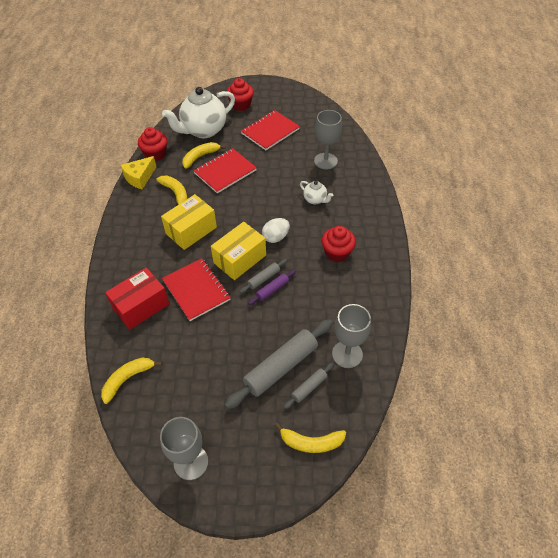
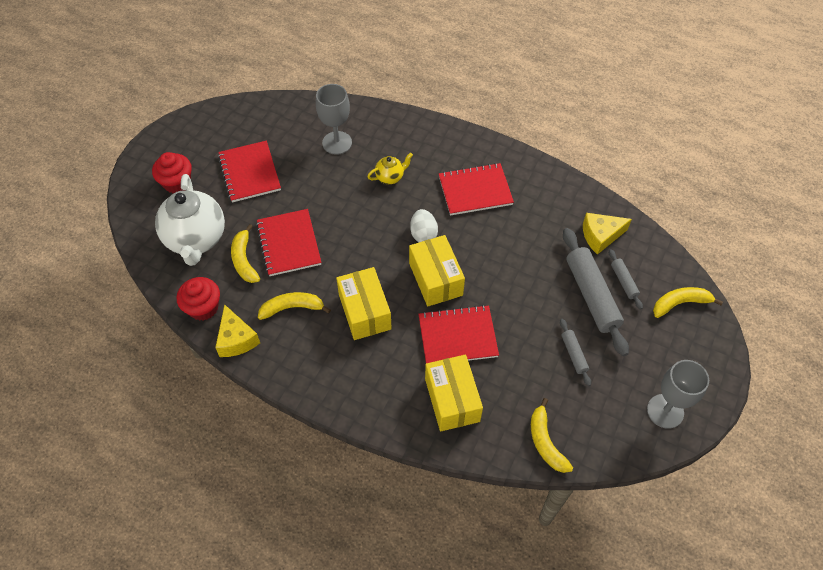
camera: 65 degrees left, 5 degrees up
(141, 306) = (452, 400): red box -> yellow box
(264, 278) = (475, 267): grey rolling pin -> grey rolling pin (574, 354)
(272, 289) = (493, 265): purple rolling pin -> none
(311, 442) = (680, 303): yellow banana -> yellow banana turned 135 degrees counterclockwise
(315, 200) = (390, 177): white teapot -> yellow teapot
(337, 253) = (475, 191): red cupcake -> red notebook
(347, 354) = (600, 236): grey goblet -> yellow cheese

